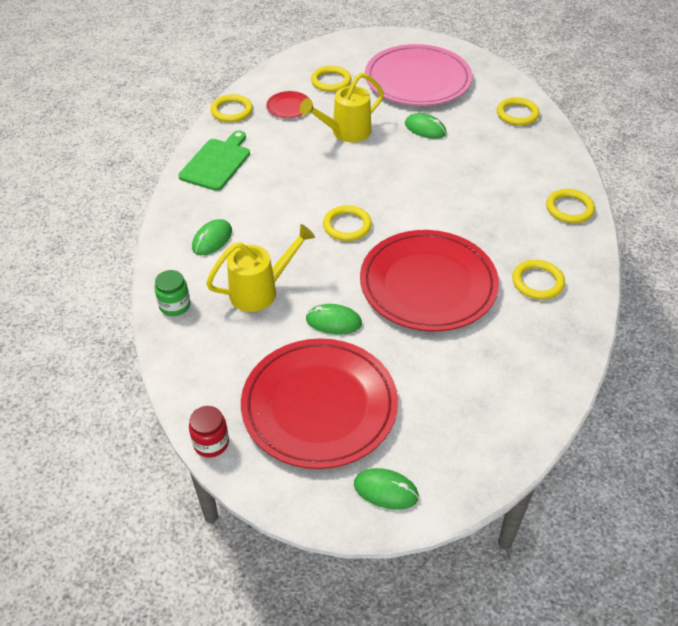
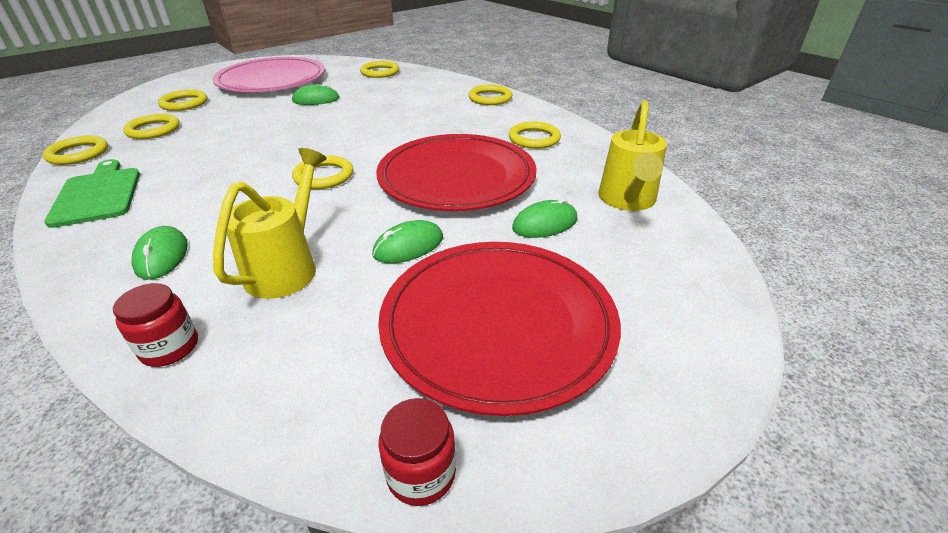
camera: 45 degrees left, 10 degrees down
(175, 305) = (170, 347): green jar -> red jar
(289, 107) = (153, 130): red plate -> yellow ring
(346, 132) = (241, 124): yellow watering can -> yellow watering can (627, 200)
(386, 490) = (676, 349): green mouse -> green mouse (545, 223)

